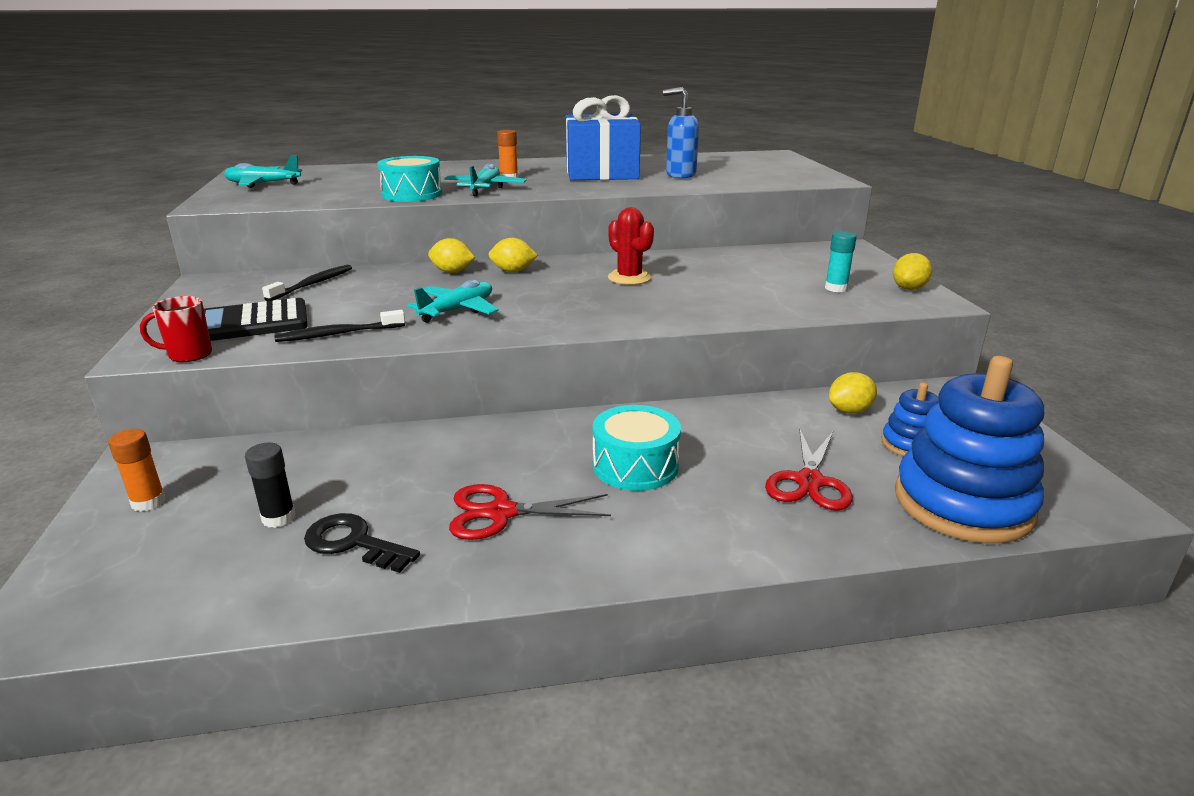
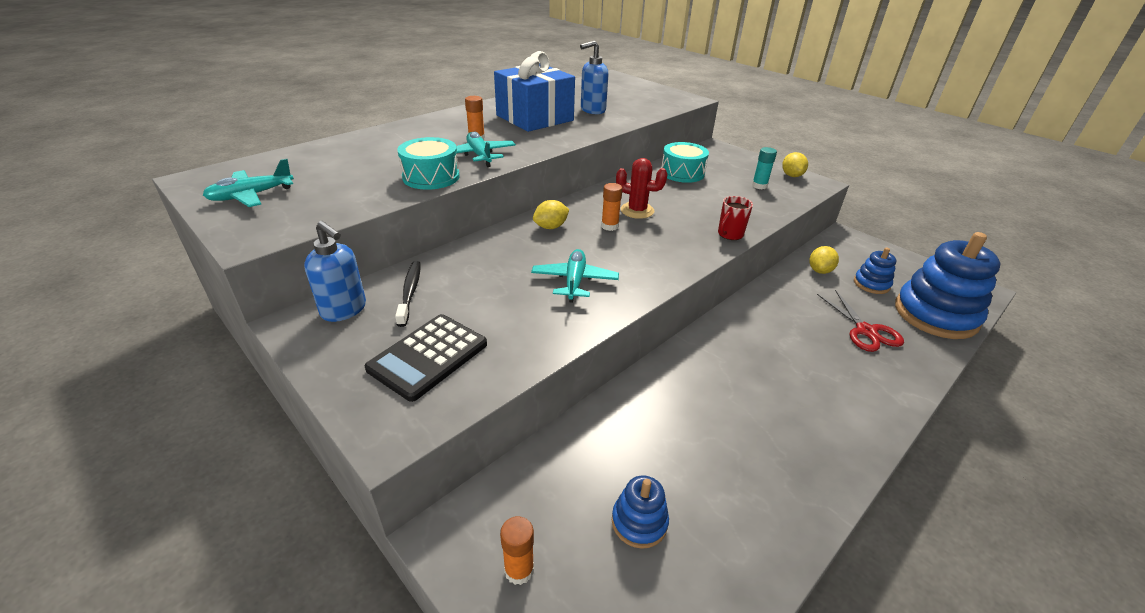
camera: 35 degrees left, 10 degrees up
(189, 355) = (434, 417): red mug -> red mug (729, 234)
(250, 282) = (344, 310): none -> blue soap dispenser
(278, 518) = (639, 522): black glue stick -> blue stacking toy
(338, 334) = (525, 340): black toothbrush -> none
(353, 543) = (716, 511): black key -> none
(452, 272) = (506, 241): yellow lemon -> none
(501, 513) = (762, 435): red scissors -> none
(574, 283) = (609, 226): none -> orange glue stick
(635, 466) = (778, 360): turquoise drum -> turquoise drum (682, 173)

